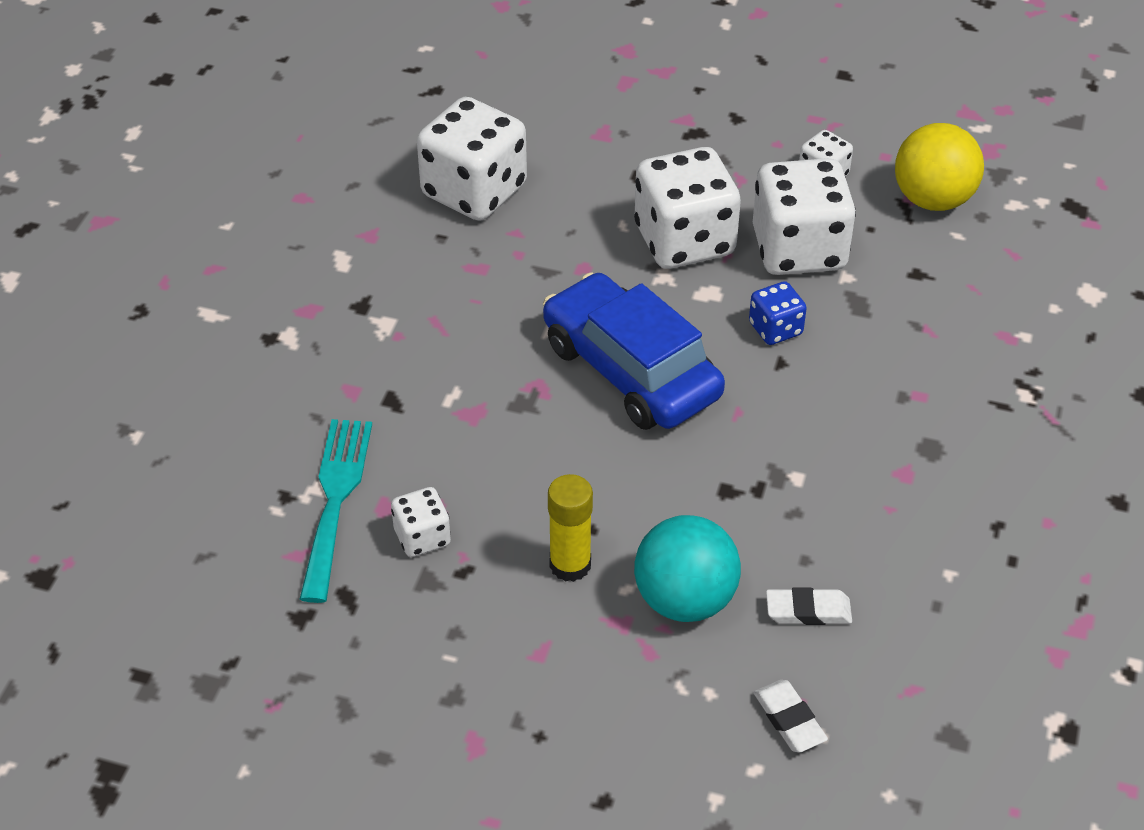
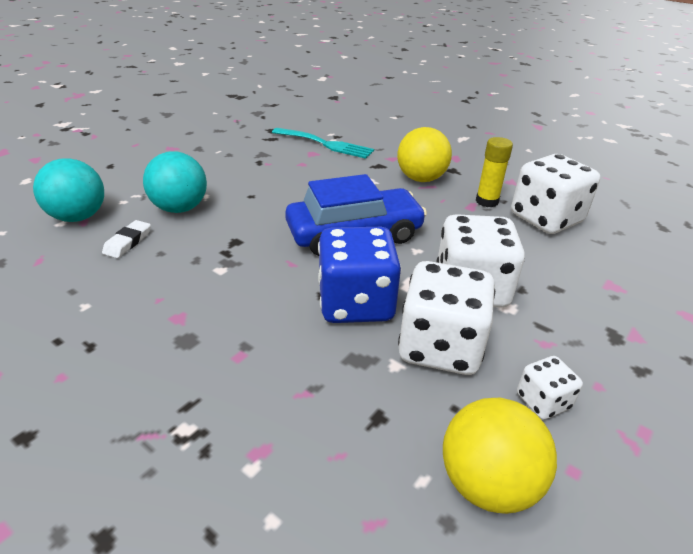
camera: 110 degrees right, 10 degrees down
(417, 336) = (421, 179): none -> yellow ball
(422, 537) = (287, 157): white dice -> none
(570, 565) = (235, 185): yellow glue stick -> yellow glue stick (487, 201)
(775, 329) = (356, 303): blue dice -> blue dice, size x2.04
(789, 719) = (79, 217): white eraser -> turquoise ball

